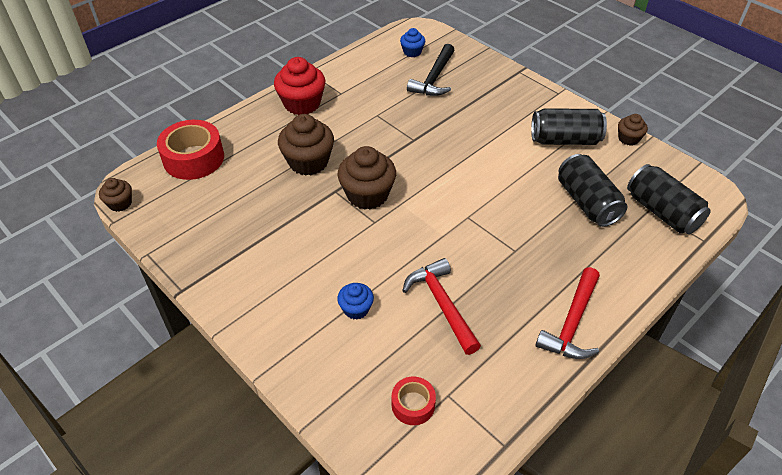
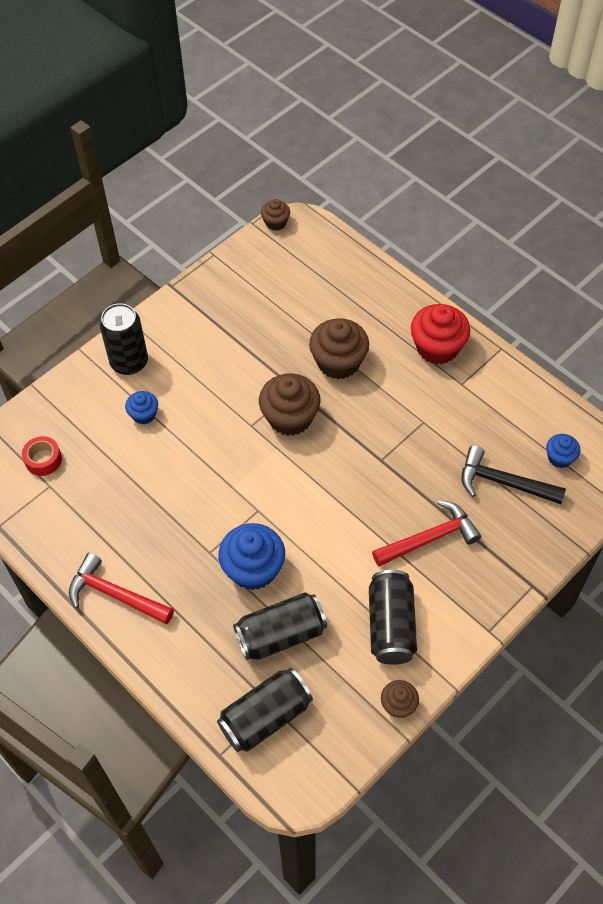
camera: 90 degrees right, 10 degrees up
(193, 158) = (340, 265): red tape -> none
(283, 326) = (129, 362): none -> black can
(441, 304) = (145, 483): red hammer -> red hammer (430, 538)
(528, 220) = (253, 569): none -> blue cupcake

